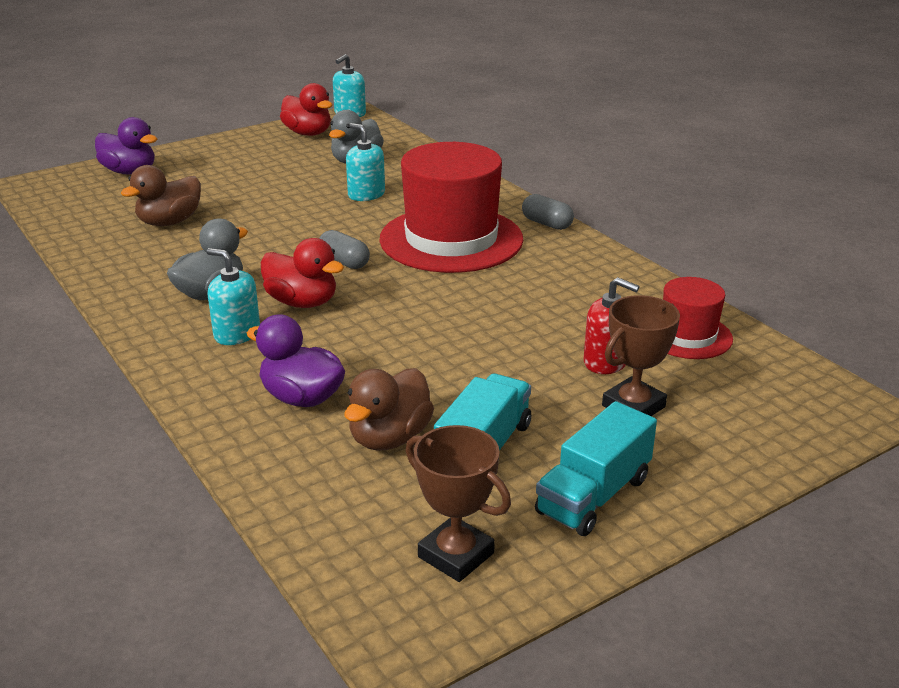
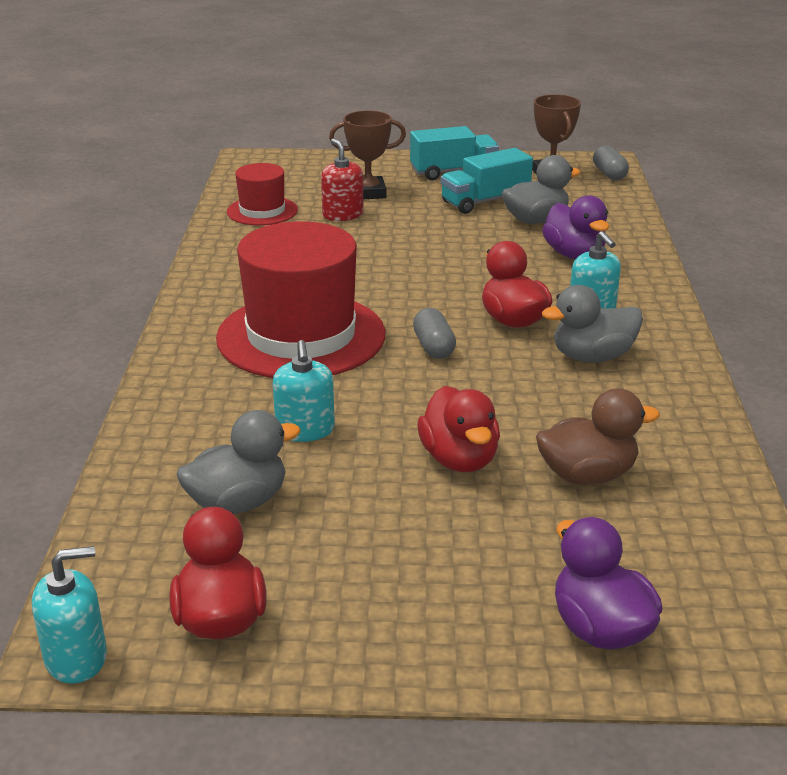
camera: 145 degrees left, 0 degrees up
(256, 208) = (459, 459): none -> red duck
(389, 438) = (536, 220): brown duck -> grey duck
(546, 224) = (187, 321): grey capsule -> grey capsule (609, 174)

